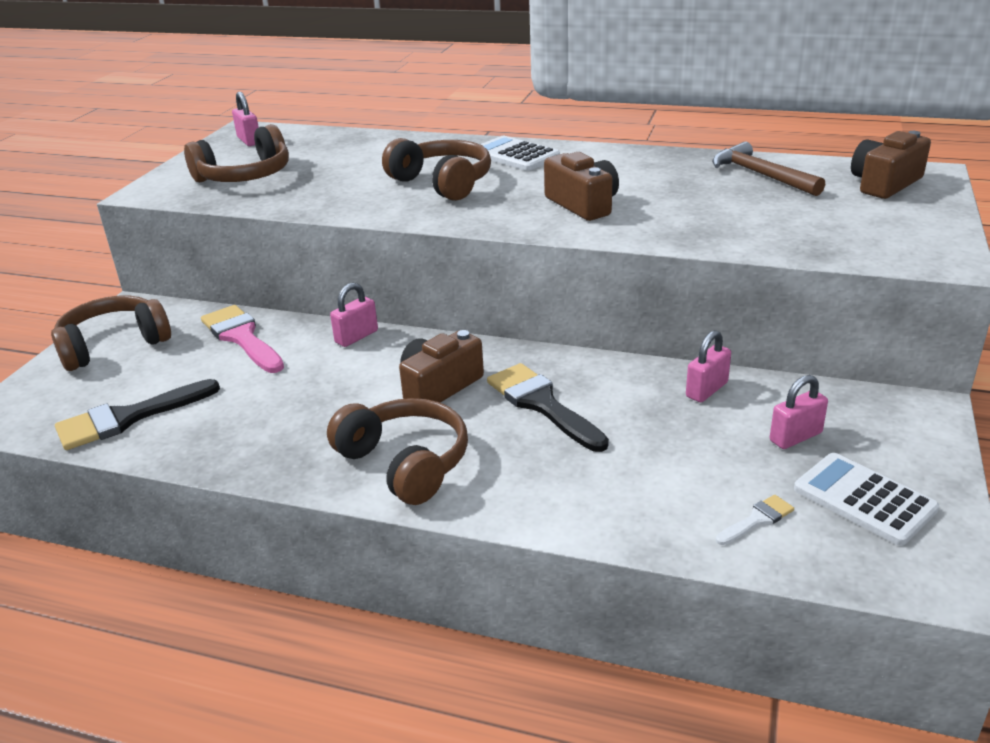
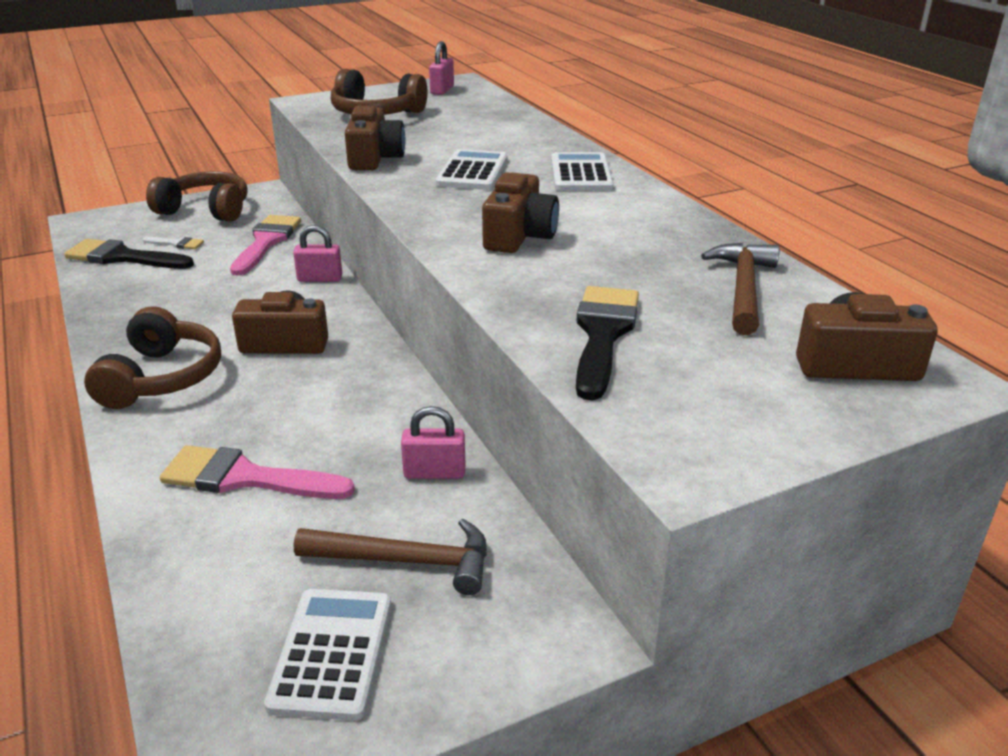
camera: 45 degrees right, 0 degrees up
(343, 205) = (374, 158): none -> brown camera
(442, 183) = (473, 172): brown headphones -> white calculator
(542, 404) = (310, 398): black brush -> black brush (603, 334)
(616, 469) = (245, 478): none -> pink brush
(757, 519) = (232, 592): white brush -> white brush (176, 244)
(795, 437) = (406, 561): pink padlock -> brown hammer

